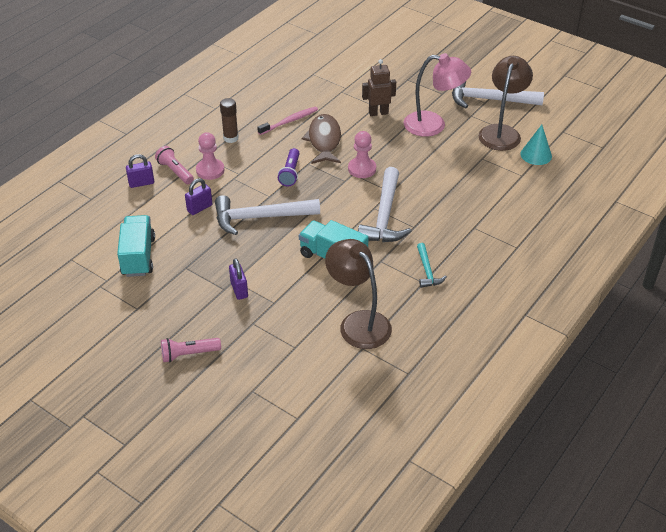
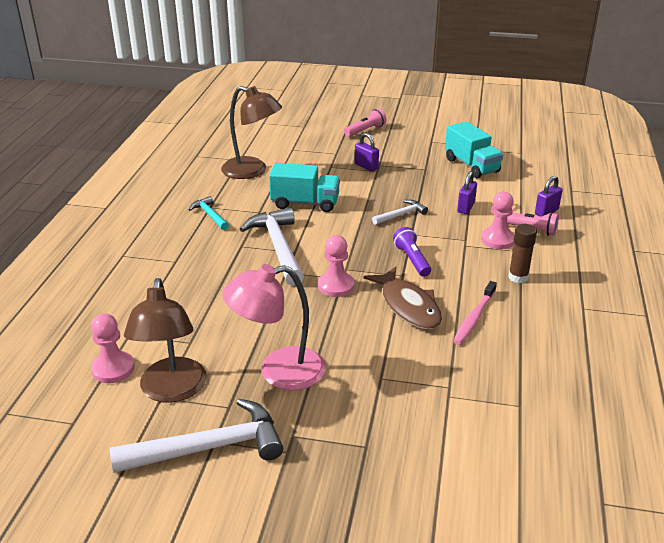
camera: 155 degrees right, 10 degrees down
(260, 217) = (401, 215): white hammer -> white hammer, size x0.52
(378, 113) = (369, 367): brown robot -> none
(536, 155) = (113, 369): turquoise cone -> pink pawn

